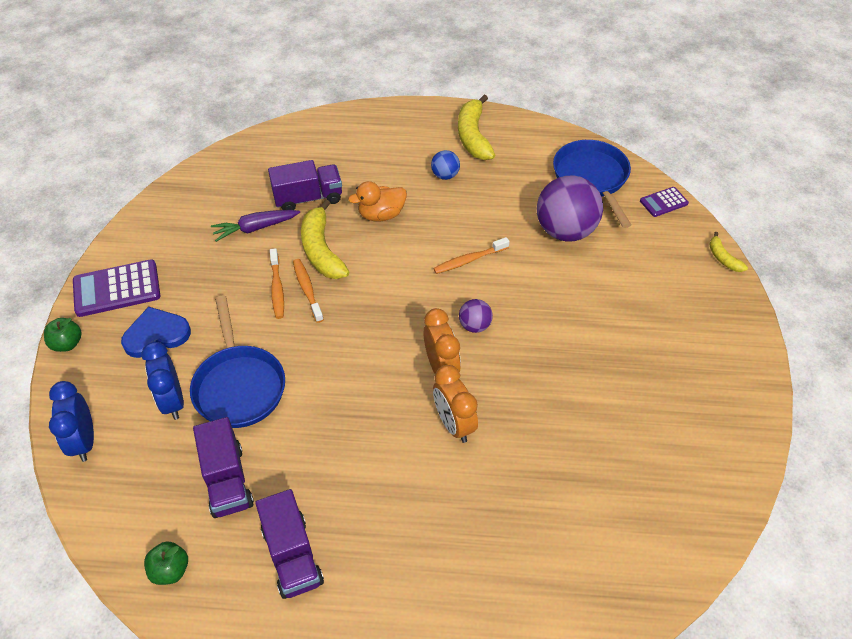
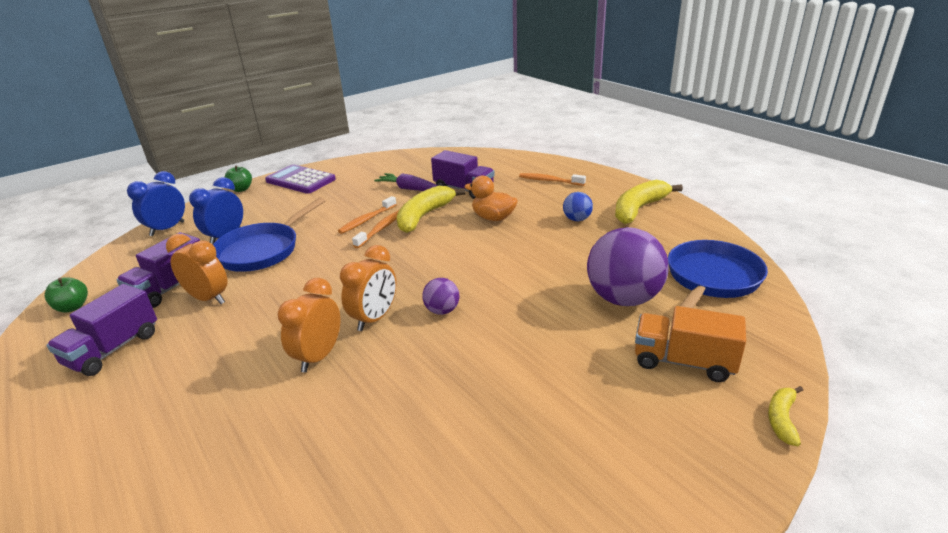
camera: 50 degrees right, 20 degrees down
(156, 334) = (277, 206): blue heart -> none
(283, 459) = (208, 298): none -> orange clock
(469, 260) = (509, 272): orange toothbrush -> orange toothbrush (549, 181)
(647, 255) = (683, 361): none -> orange truck
(663, 202) = (770, 334): purple calculator -> none

